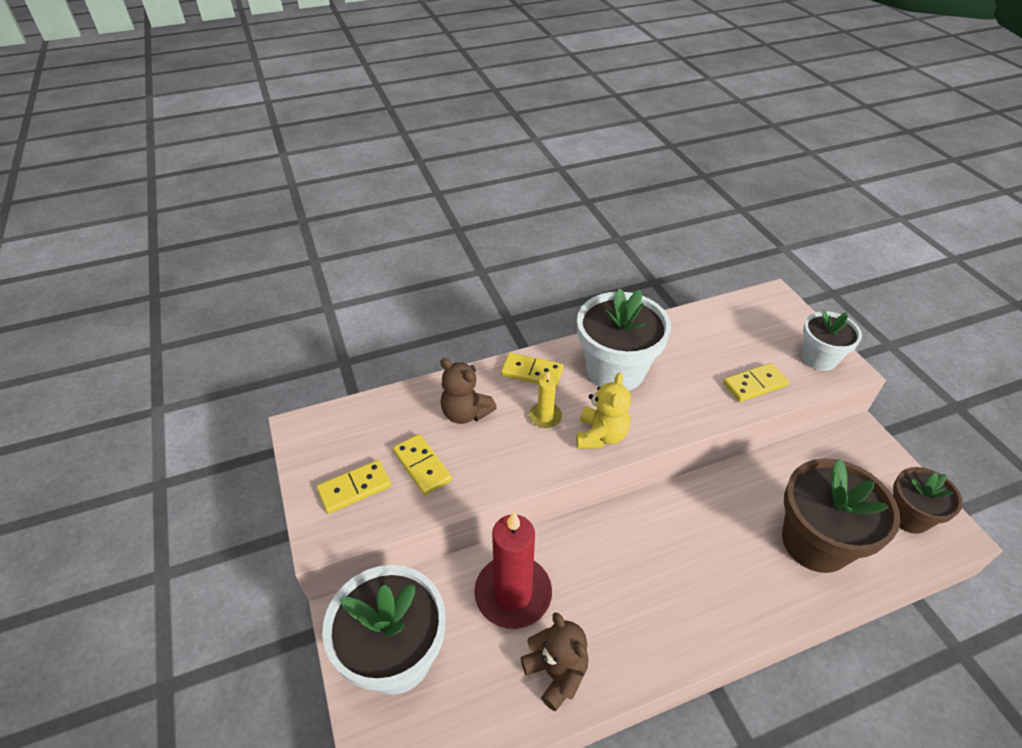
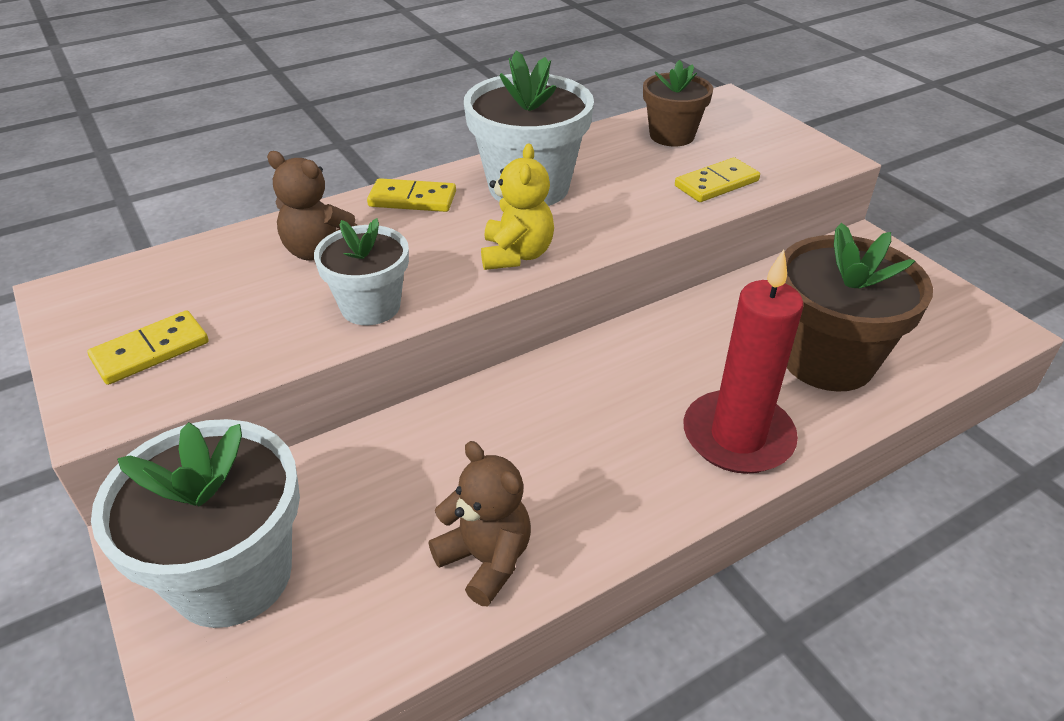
camera: 10 degrees left, 5 degrees down
(422, 465) = (256, 314): yellow domino -> none
(513, 593) = (411, 472): red candle -> red candle (738, 436)
(545, 417) = (435, 243): yellow candle -> none
(819, 358) = (793, 151): white flower pot -> white flower pot (370, 306)
(908, 516) = (939, 318): brown flower pot -> brown flower pot (672, 135)

